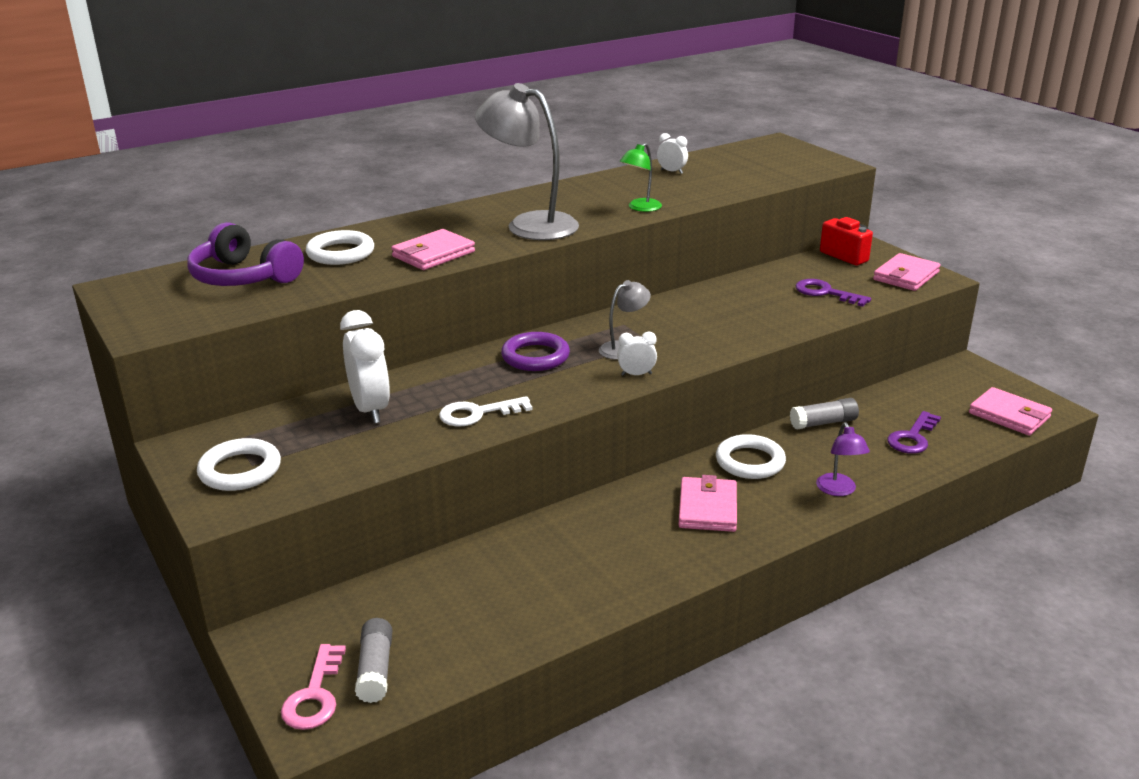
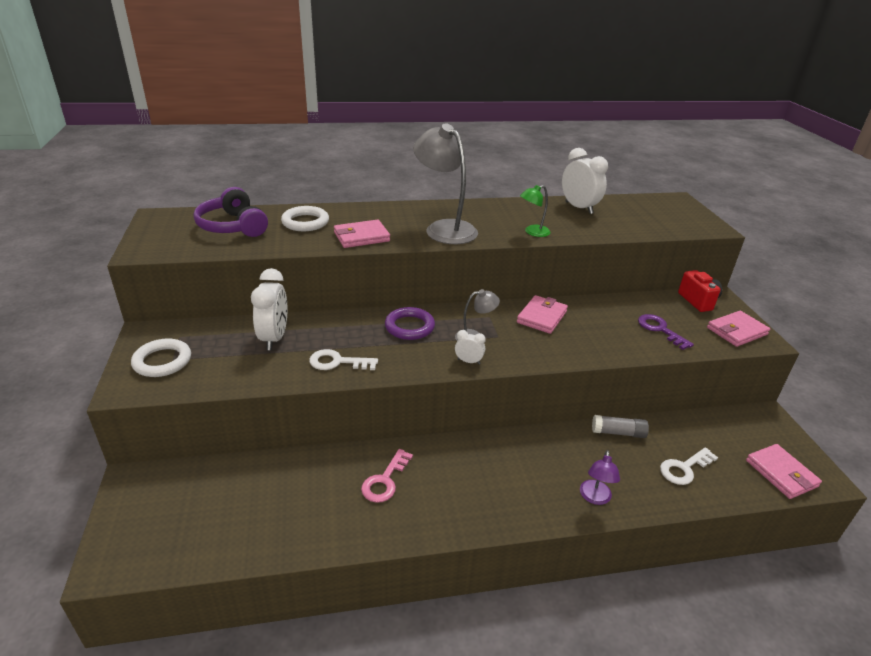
camera: 20 degrees right, 5 degrees up
(315, 695) = (128, 539): pink key -> pink key (385, 480)
(375, 670) = (177, 534): grey glue stick -> none
(671, 172) = (579, 208): white clock -> white clock, size x1.99
(707, 508) = (484, 480): pink wallet -> pink wallet (542, 317)
(750, 462) = (541, 449): white ring -> none
(912, 437) = (684, 468): purple key -> white key

